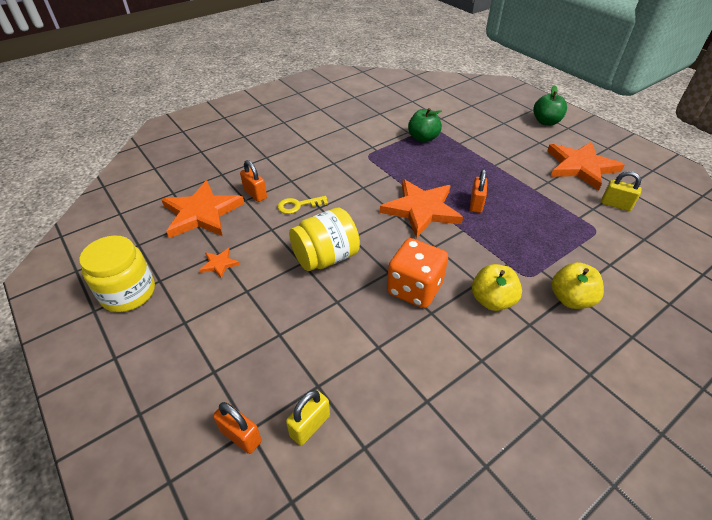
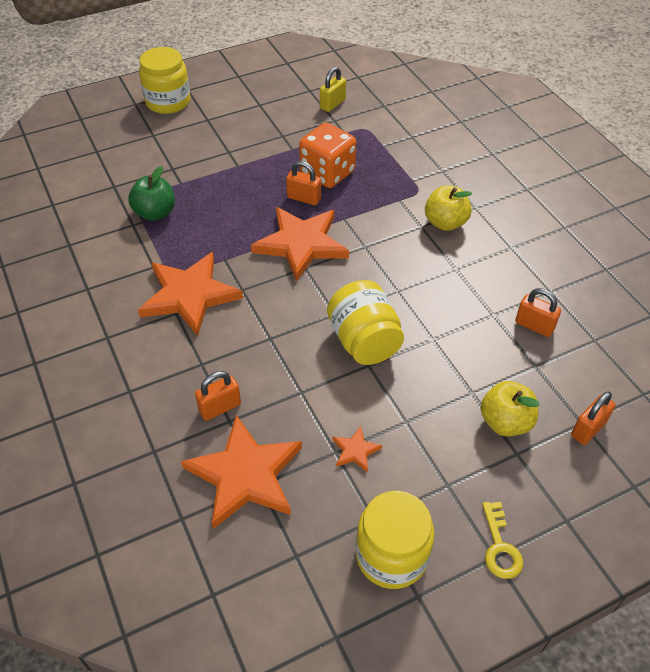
camera: 80 degrees left, 5 degrees up
(298, 205) = (260, 360): yellow key -> yellow key (500, 547)
(310, 425) = (576, 375): yellow padlock -> none
(371, 384) = (534, 326): none -> orange padlock
(414, 288) = (423, 274): orange dice -> orange dice (327, 173)
(546, 122) = (168, 102): green apple -> yellow jar
(570, 299) = (449, 173): yellow apple -> yellow apple (505, 422)
(581, 167) = (265, 105): orange star -> orange star (189, 295)

